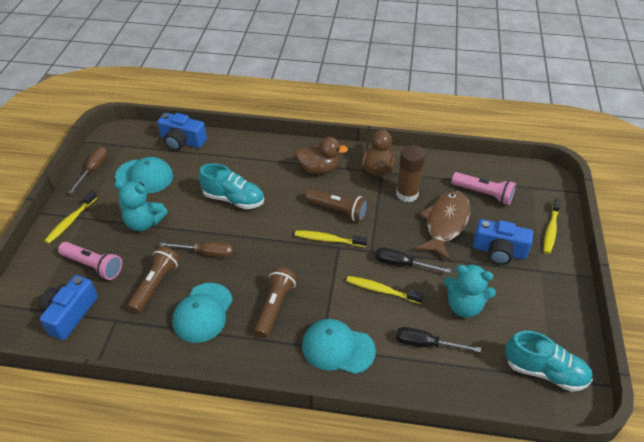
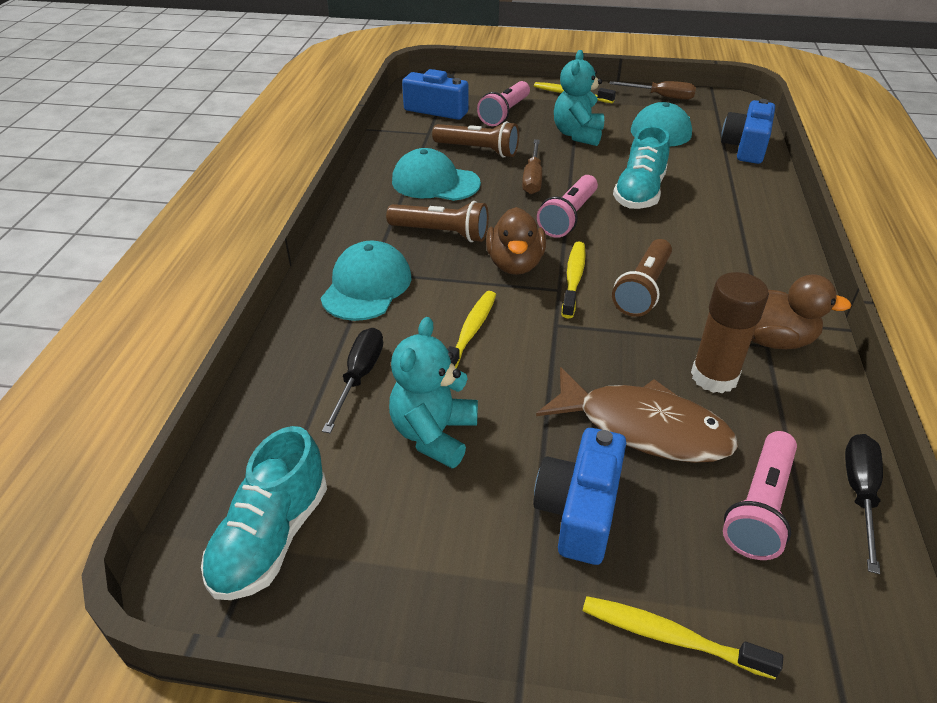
camera: 90 degrees right, 5 degrees down
(260, 237) = (568, 217): none -> pink flashlight
(319, 169) = (740, 269): brown duck -> brown duck (515, 264)
(402, 264) = (528, 359): black screwdriver -> black screwdriver (859, 494)

